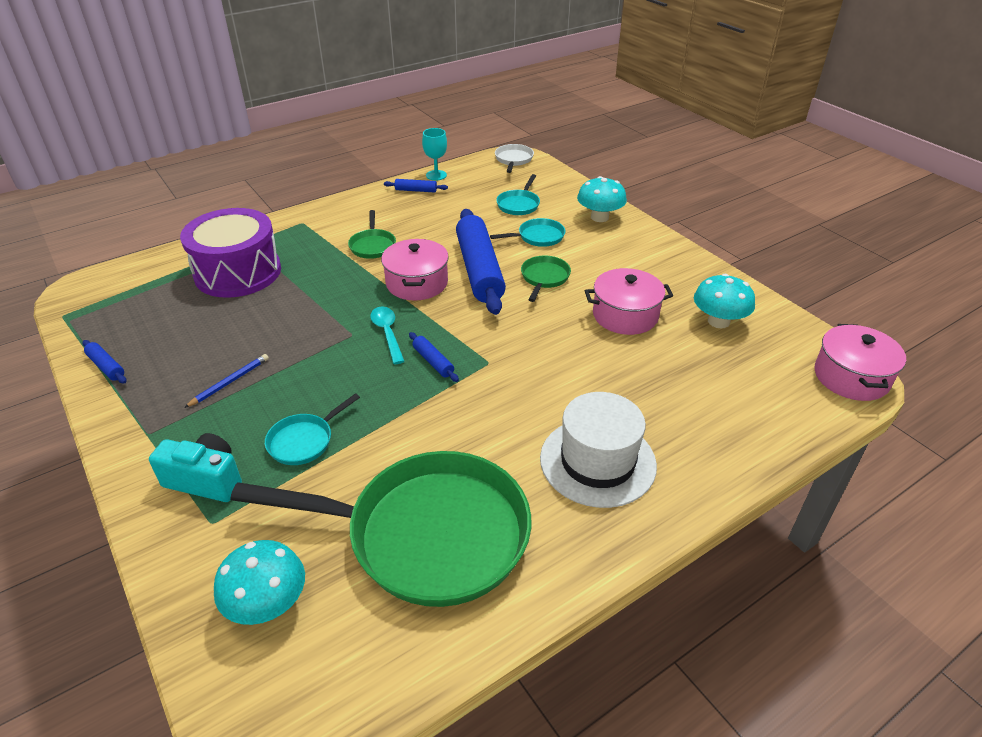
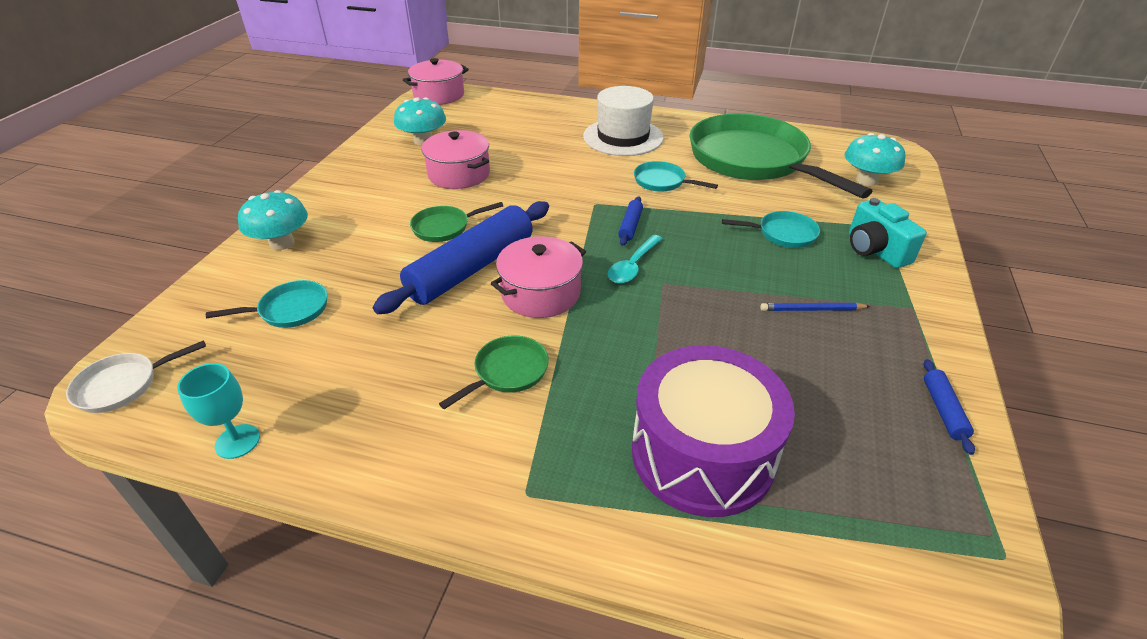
camera: 130 degrees left, 0 degrees up
(416, 190) = (312, 431): blue rolling pin -> none
(538, 237) = (365, 262): turquoise pan -> turquoise pan (662, 182)

